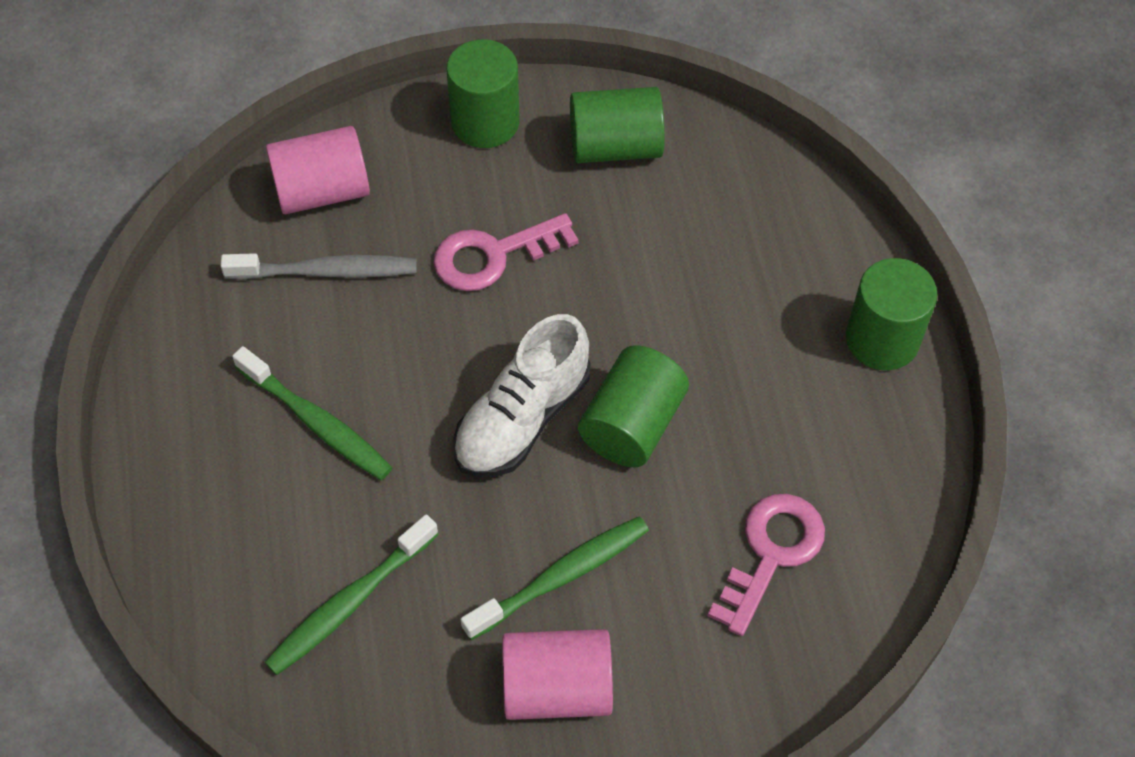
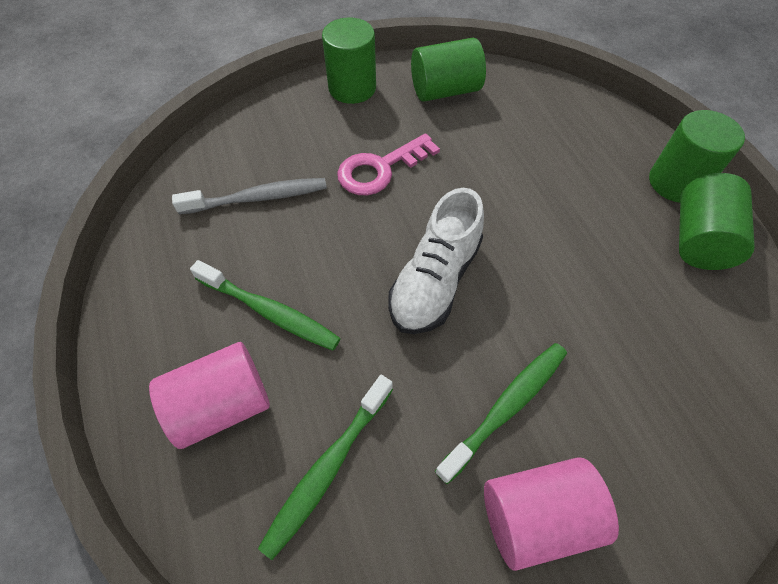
camera: 10 degrees left, 0 degrees up
(322, 191) = (245, 145): pink cylinder -> pink cylinder (222, 405)
(632, 424) = (521, 271): green cylinder -> green cylinder (698, 239)
(771, 553) = (668, 354): pink key -> none

